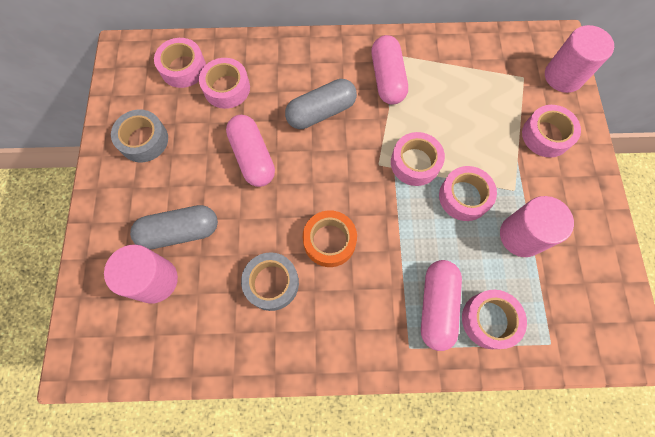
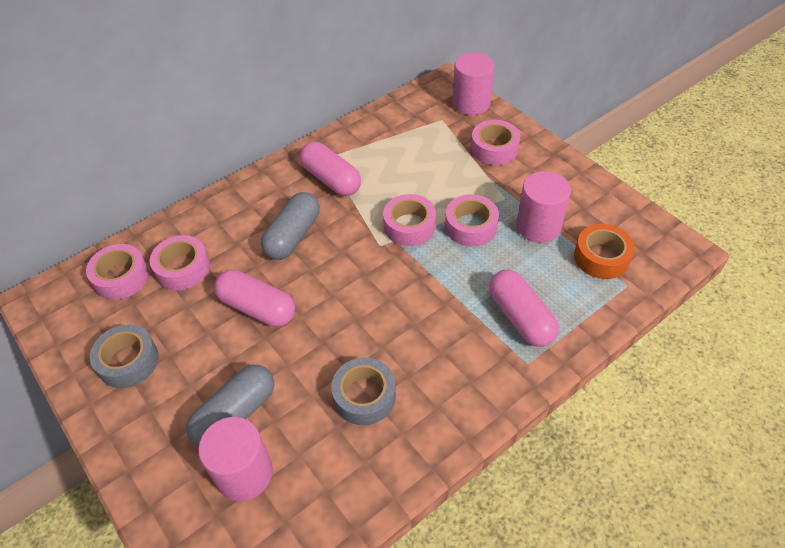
camera: 35 degrees left, 20 degrees down
(329, 241) = (388, 329): orange tape -> orange tape (601, 257)
(489, 320) = (569, 300): pink tape -> none

